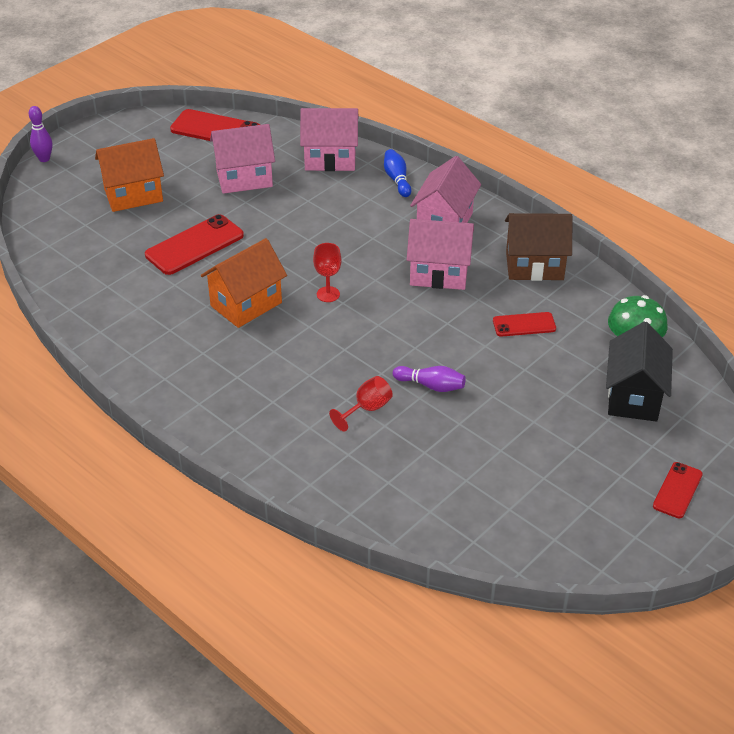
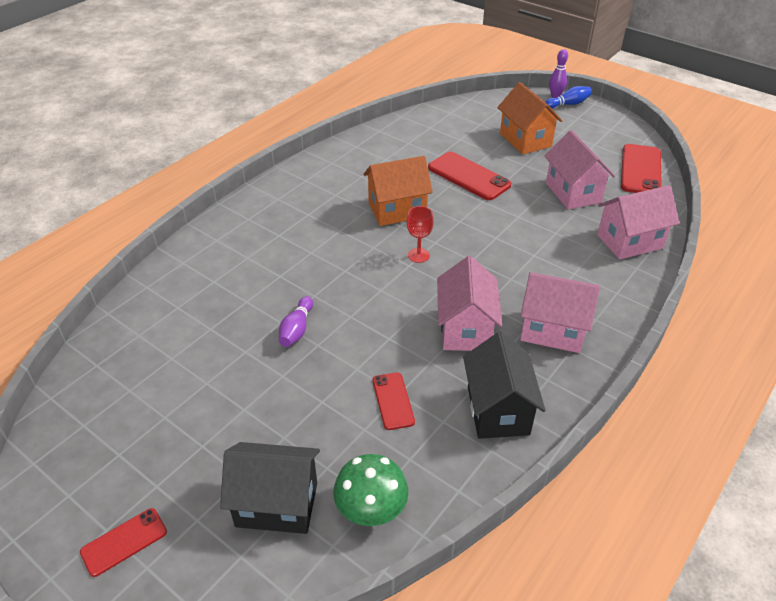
camera: 85 degrees right, 0 degrees up
(246, 304) = (397, 210): orange house -> orange house turned 60 degrees counterclockwise
(330, 159) = (629, 242): pink house -> pink house turned 75 degrees clockwise
(367, 409) = (267, 289): red goblet -> none
(397, 179) = (616, 290): blue bowling pin -> blue bowling pin (568, 104)
(534, 266) = (498, 410): brown house -> black house
(677, 490) = (124, 542): red phone -> red phone turned 60 degrees counterclockwise

